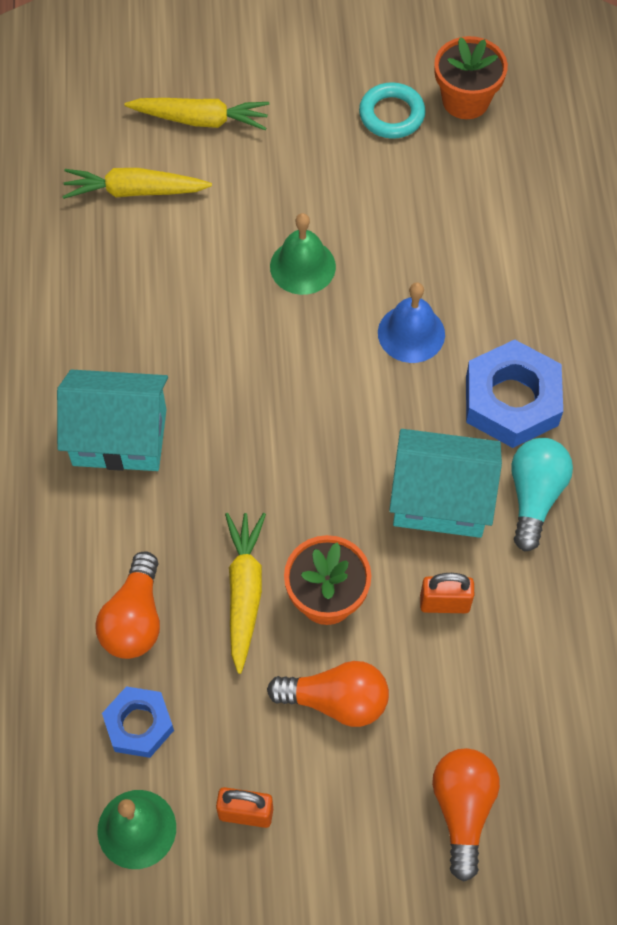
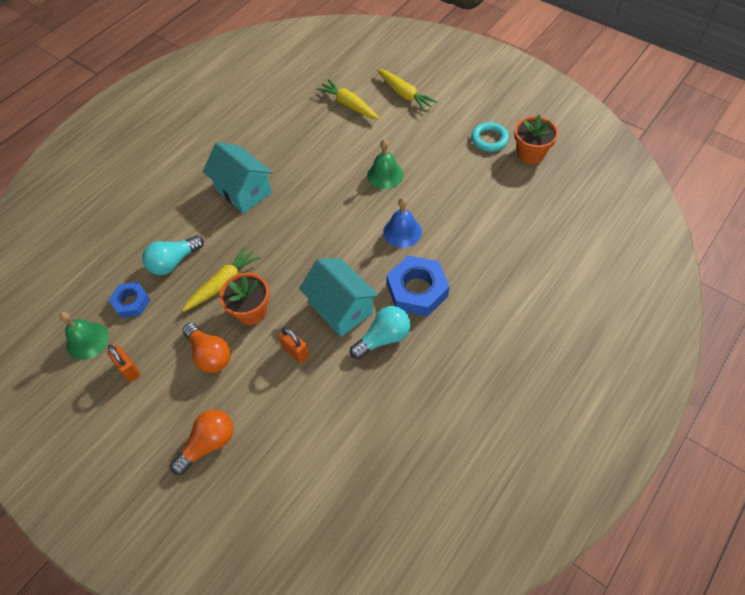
camera: 45 degrees right, 5 degrees down
(134, 619) = (174, 262): orange light bulb -> turquoise light bulb

